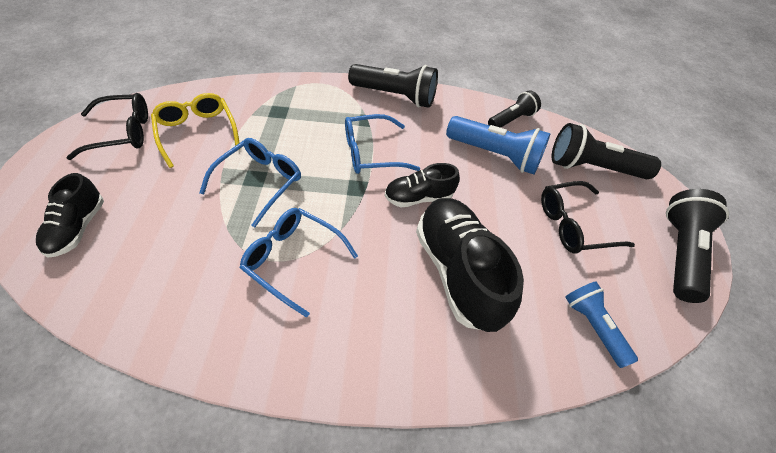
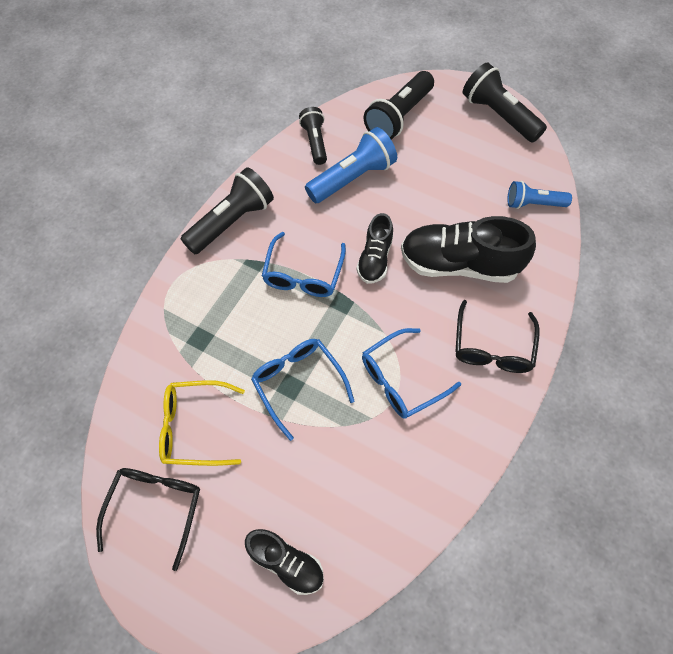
camera: 60 degrees left, 10 degrees up
(574, 225) = (449, 164): black glasses -> black glasses (492, 346)

